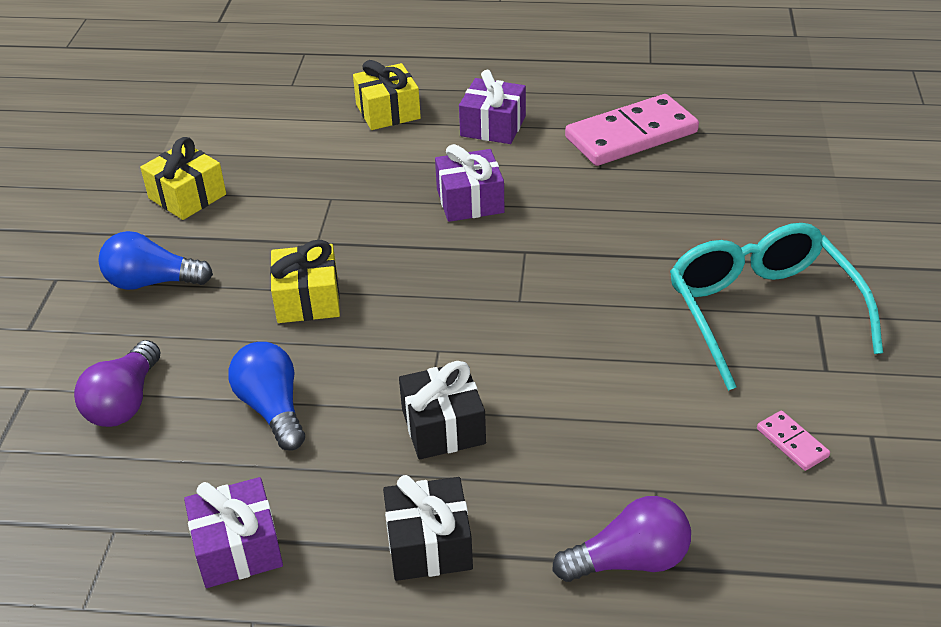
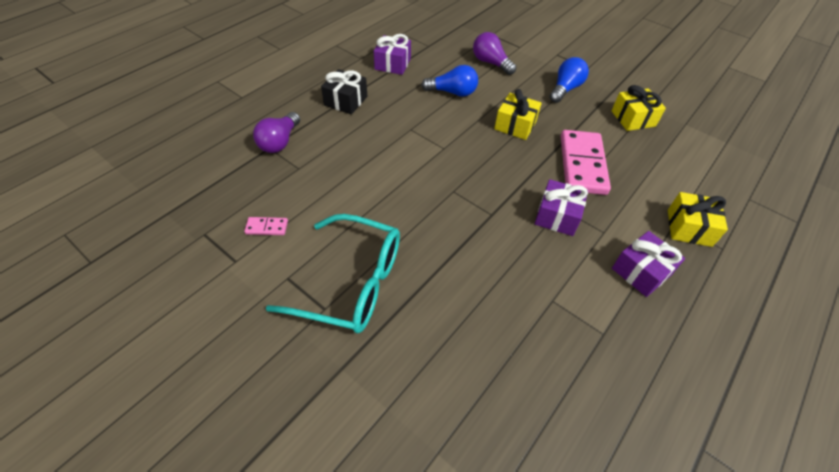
camera: 120 degrees right, 10 degrees up
(443, 426) = (396, 129): black gift -> none
(631, 135) = (583, 346): pink domino -> pink domino (582, 164)

